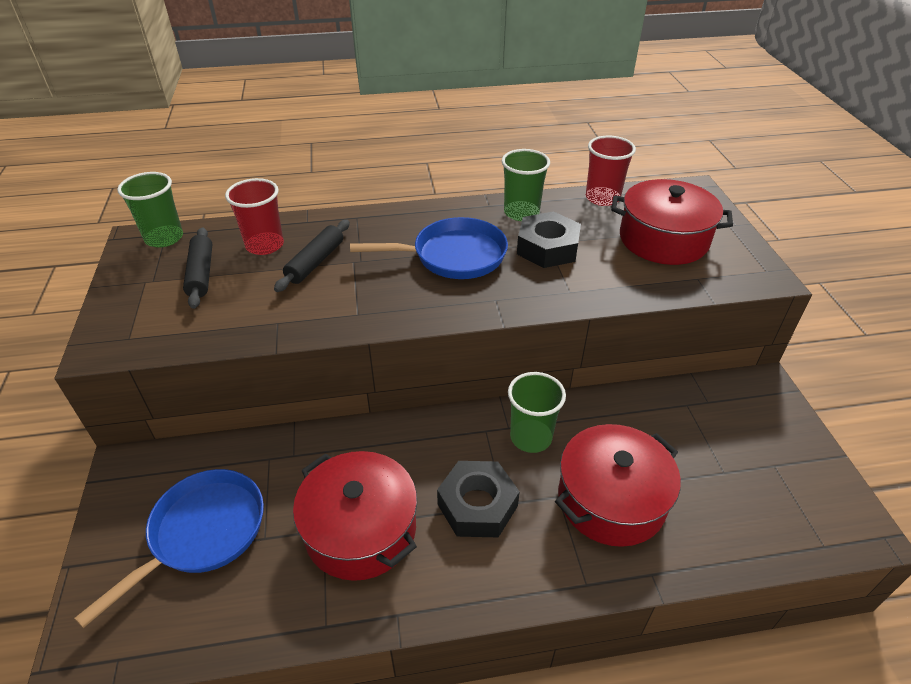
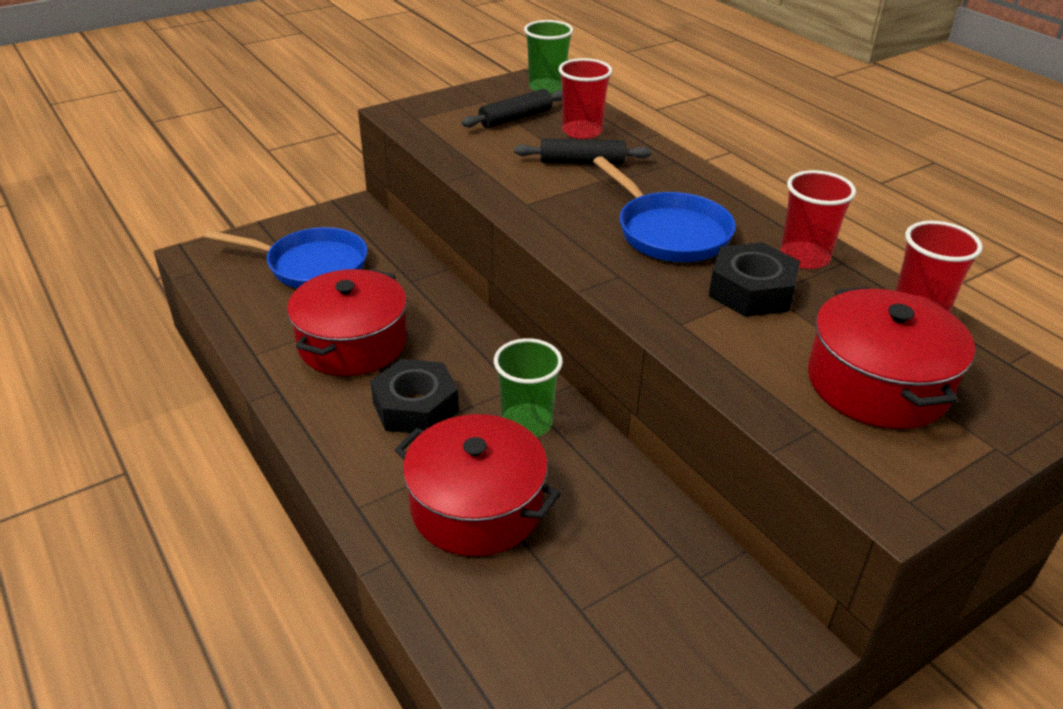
camera: 65 degrees right, 5 degrees down
(521, 213) = (804, 257): green cup -> red cup

